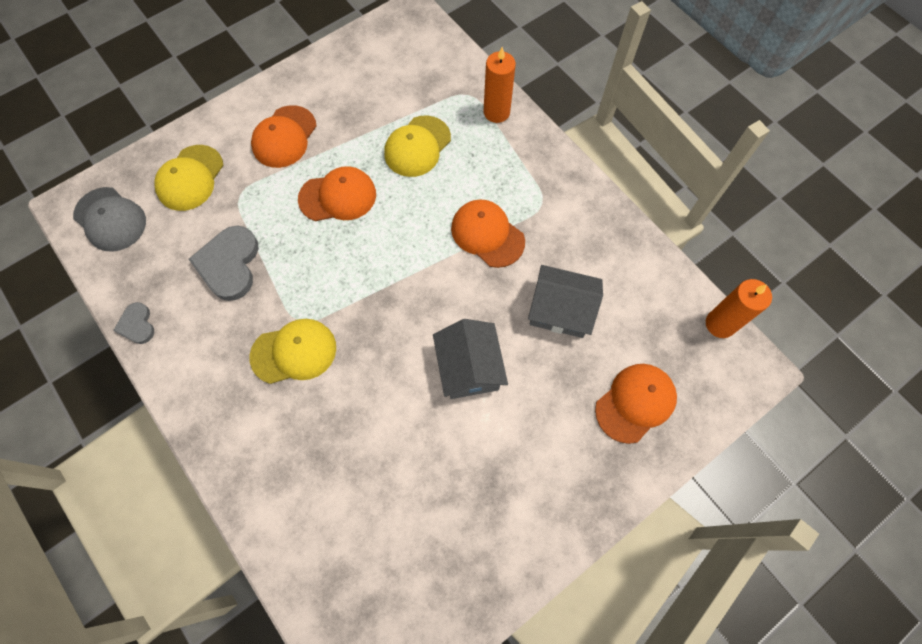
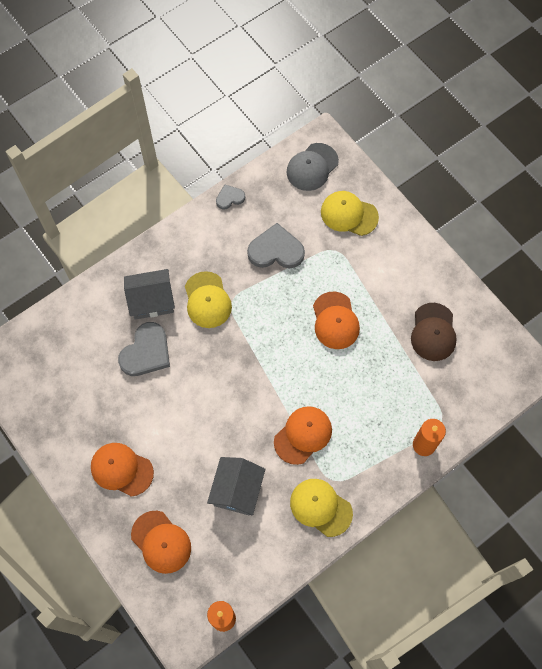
camera: 90 degrees right, 0 degrees up
(284, 137) = (389, 277): orange cap -> orange cap (121, 469)
(360, 97) = (433, 332): none -> brown cap
(367, 435) = (146, 352): none -> grey heart
(417, 146) = (385, 379): yellow cap -> yellow cap (320, 507)
(469, 368) = (192, 420): grey house -> grey house (151, 300)

